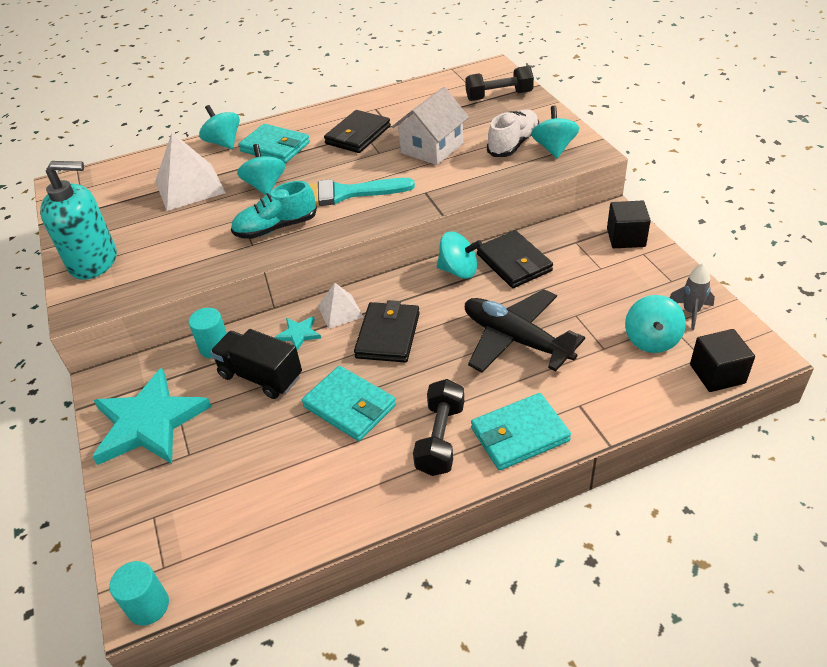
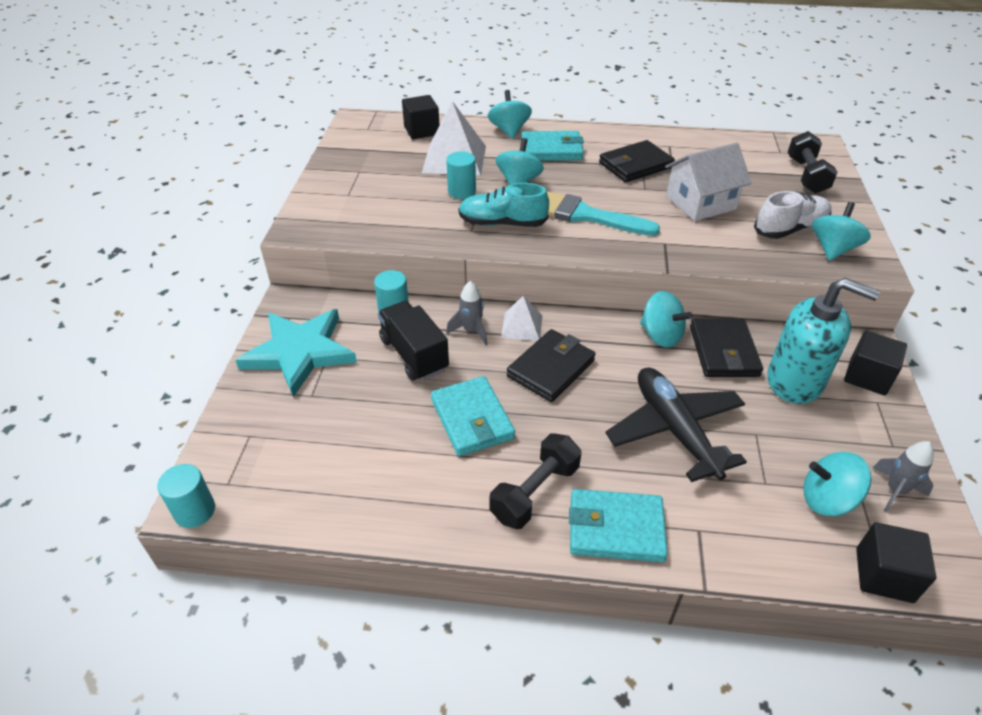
camera: 25 degrees right, 0 degrees up
(94, 262) = (335, 194): turquoise soap dispenser -> turquoise soap dispenser (795, 381)
(138, 171) = (422, 131): none -> black cube
(218, 214) = (461, 191): none -> turquoise cylinder
(275, 147) = (551, 150): turquoise wallet -> turquoise wallet turned 60 degrees counterclockwise
(298, 334) = (471, 331): turquoise star -> grey rocket
(499, 96) = (806, 175): black dumbbell -> black dumbbell turned 75 degrees clockwise
(651, 340) = (827, 499): turquoise spinning top -> turquoise spinning top turned 60 degrees clockwise

